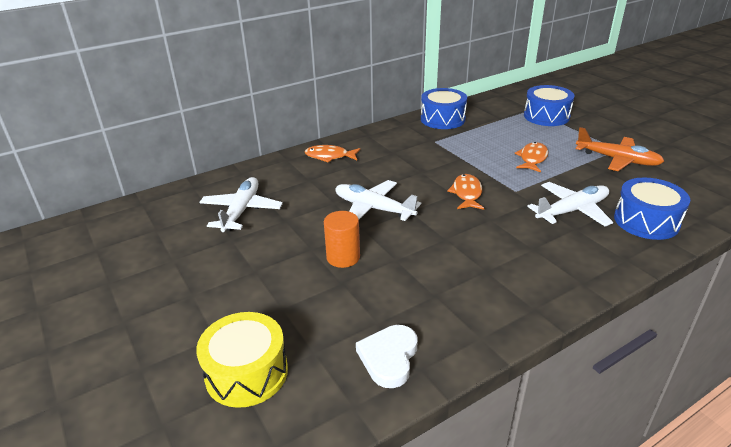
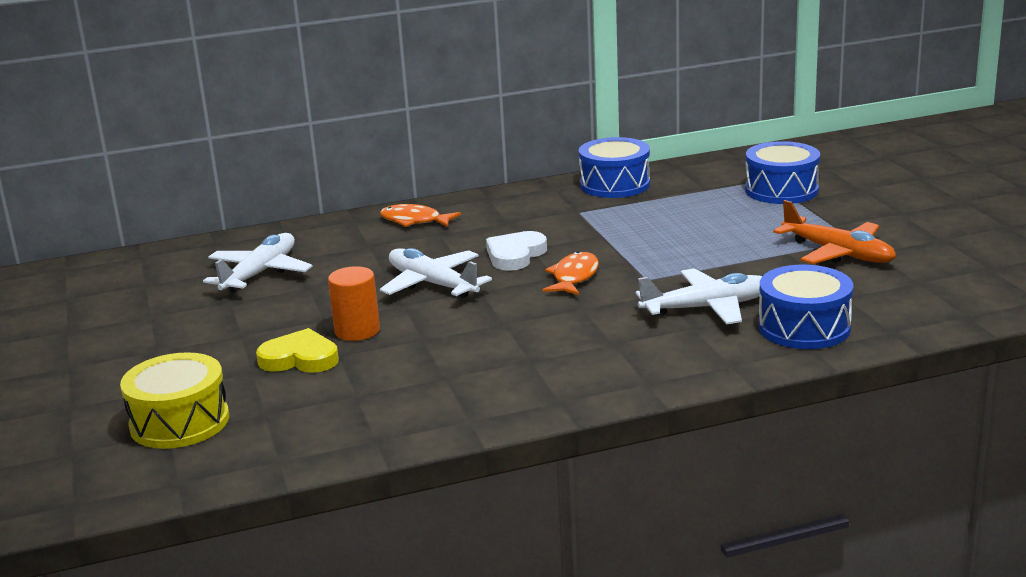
camera: 15 degrees right, 10 degrees down
(313, 289) = (300, 358): none -> yellow heart
(389, 358) = (346, 426): white heart -> white heart (515, 255)
(532, 158) = (707, 243): orange fish -> none

